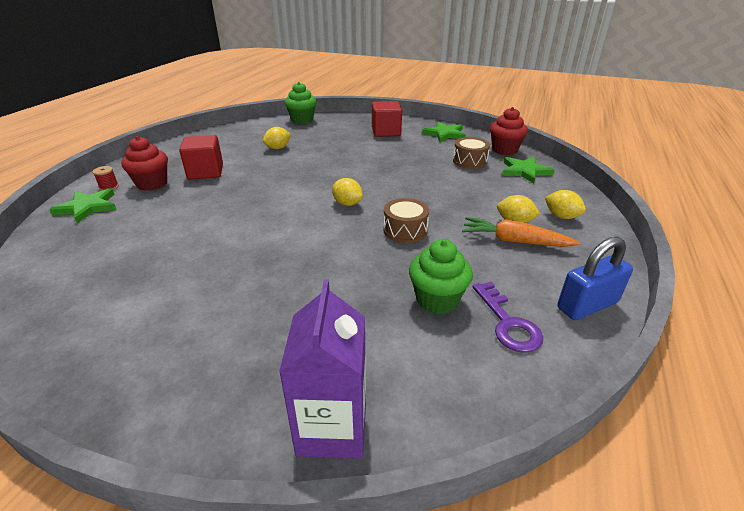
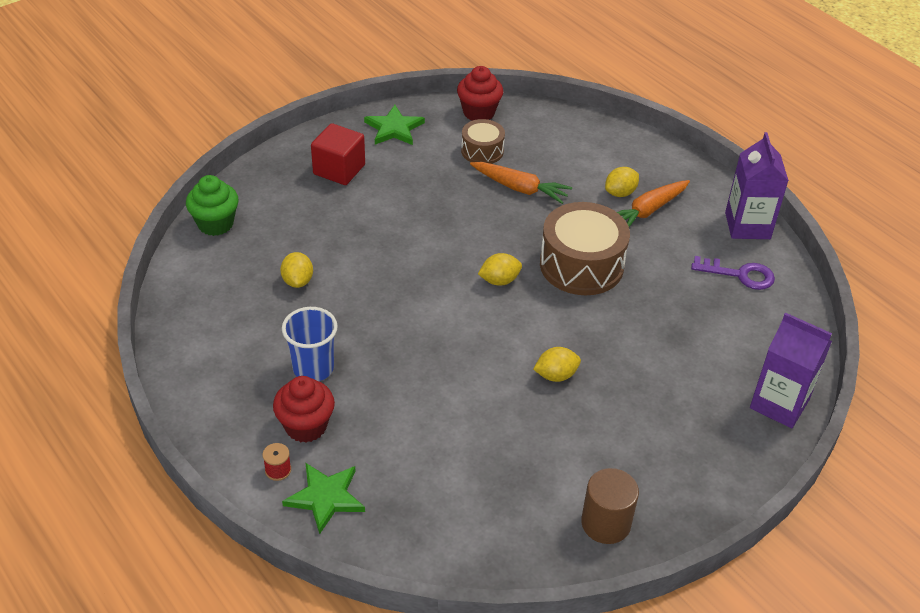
camera: 60 degrees left, 10 degrees up
(83, 341) = (606, 523): none -> brown cylinder
(205, 172) = (313, 368): red cube -> blue cup
(405, 230) = (581, 265): brown drum -> brown drum, size x1.80
(437, 300) = (691, 296): green cupcake -> none
(454, 183) = (520, 188): none -> orange carrot
(525, 171) = (537, 129): green star -> none
(561, 216) = (633, 162): yellow lemon -> yellow lemon (556, 375)
(587, 305) = (747, 226): blue padlock -> purple carton

